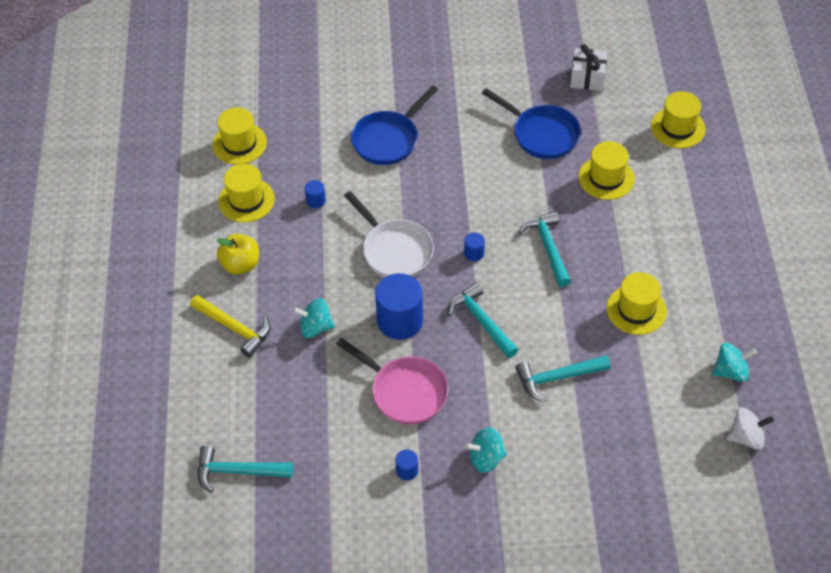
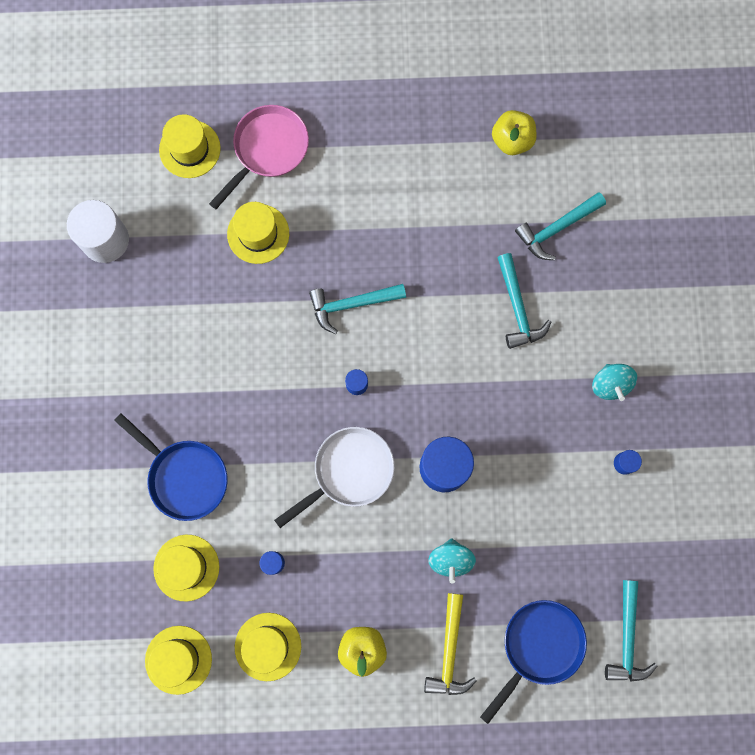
camera: 90 degrees left, 25 degrees up
(234, 328) = (449, 651): yellow hammer -> yellow hammer turned 150 degrees clockwise
(405, 391) = (532, 463): pink pan -> pink pan (268, 150)
(481, 321) = (446, 380): turquoise hammer -> turquoise hammer (557, 228)
(542, 134) = (189, 299): blue pan -> blue pan (539, 646)
(587, 78) = (105, 240): white gift -> white cylinder
(636, 310) = (436, 221): yellow hat -> yellow hat (186, 567)
(730, 371) = (512, 140): turquoise spinning top -> yellow apple
(746, 437) = (586, 137): white spinning top -> none

